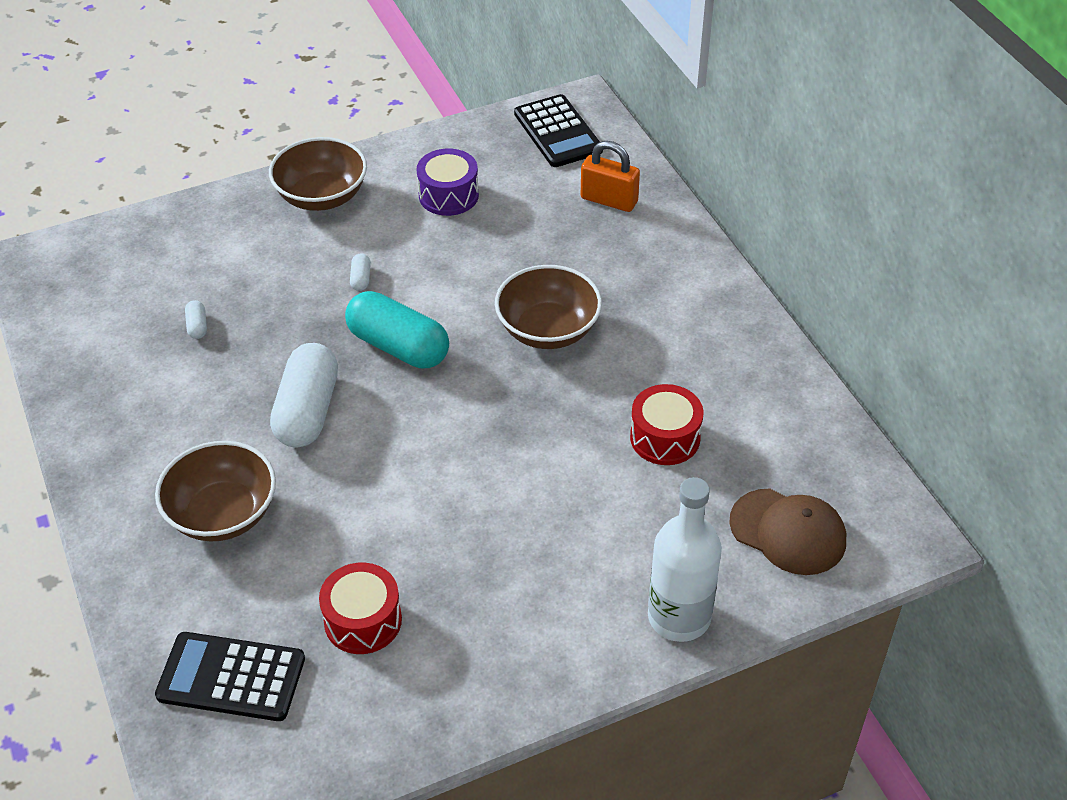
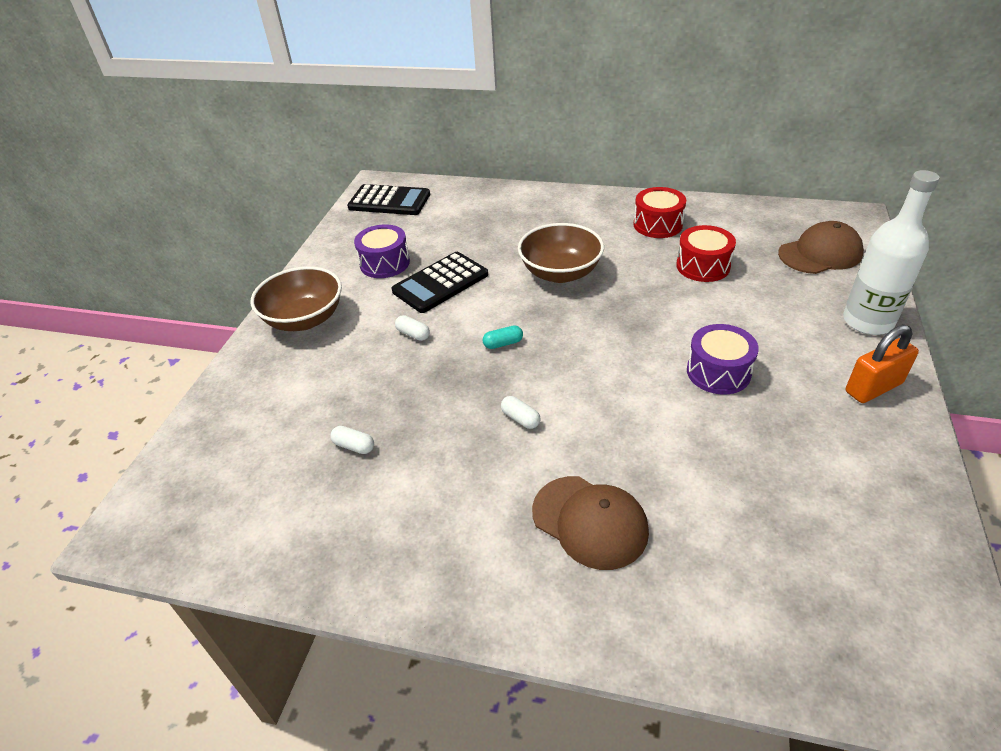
camera: 50 degrees left, 5 degrees down
(223, 514) = (590, 521): brown bowl -> brown cap
(231, 677) = (794, 599): black calculator -> black calculator (440, 283)
(308, 411) = (520, 418): white capsule -> white capsule, size x0.40
(363, 620) = (777, 480): red drum -> red drum (657, 224)
(398, 346) = (503, 343): turquoise capsule -> turquoise capsule, size x0.40
(485, 522) = (718, 372): none -> purple drum
(609, 200) = (474, 207): orange padlock -> orange padlock (873, 387)

